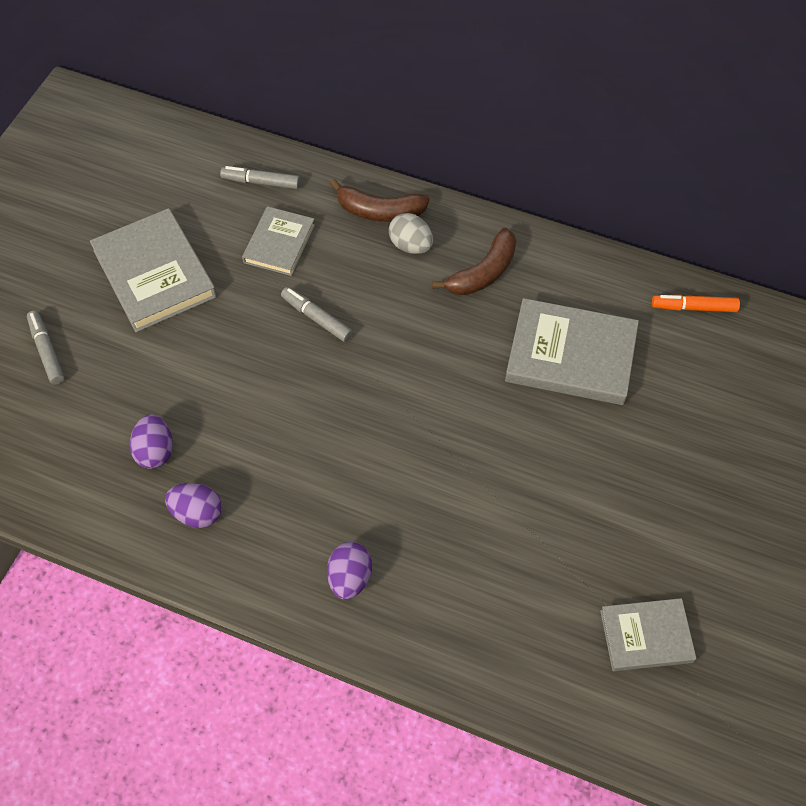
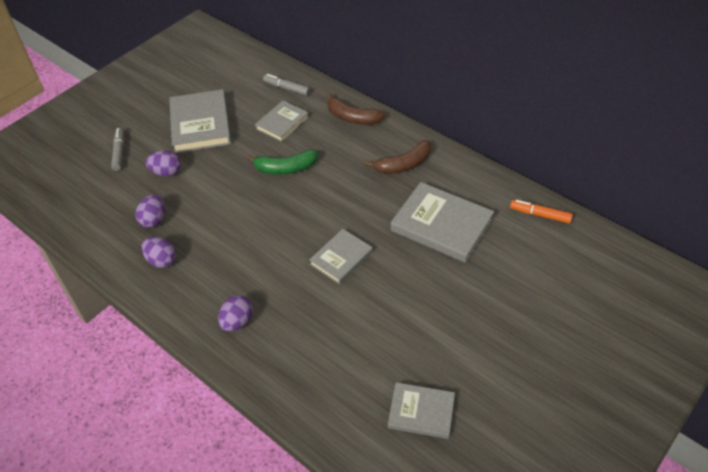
camera: 20 degrees right, 10 degrees down
(138, 368) = (166, 172): none -> purple egg
(317, 318) = (286, 168): grey marker -> green banana
(411, 246) = (363, 140): grey egg -> none
(454, 442) = (341, 258): none -> grey book

